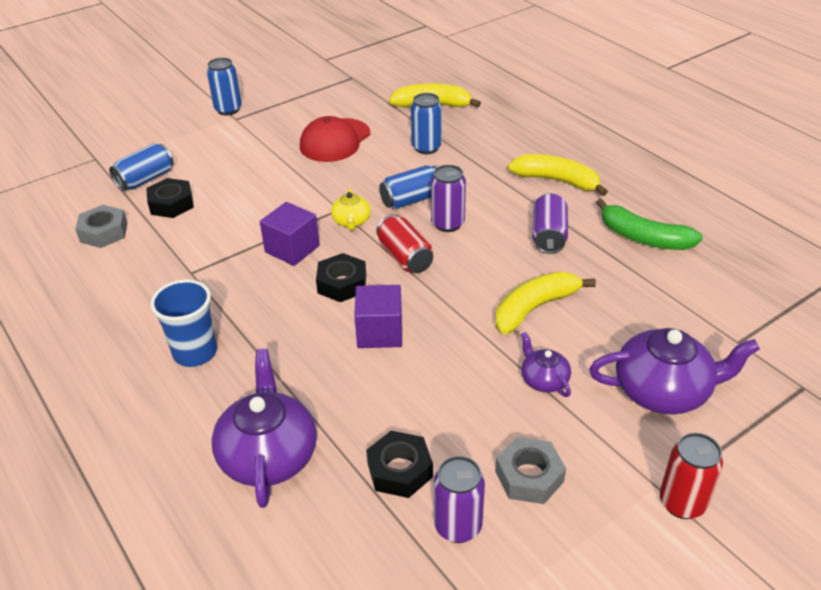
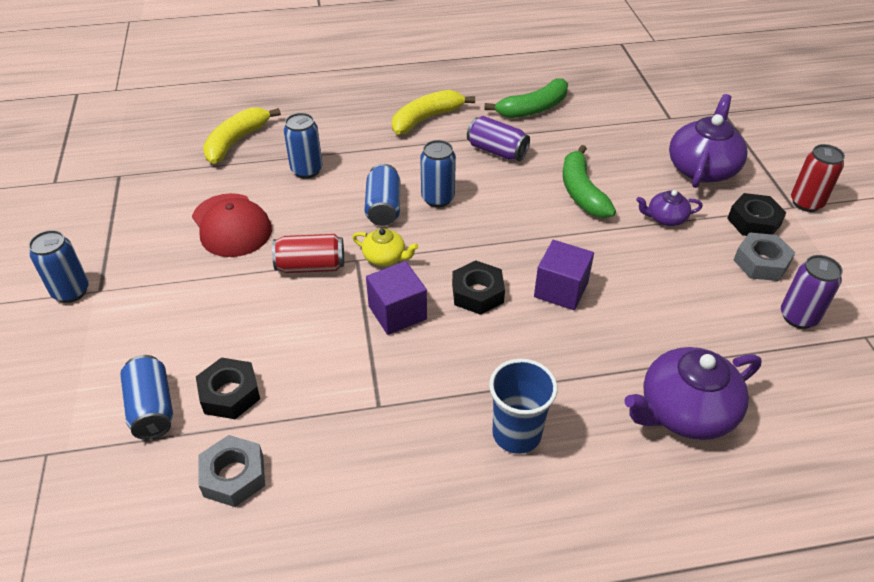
camera: 65 degrees left, 5 degrees up
(269, 455) = (685, 411): purple teapot -> purple teapot turned 45 degrees counterclockwise
(400, 470) = (731, 330): black nut -> black nut (754, 222)
(405, 257) = (466, 240): red can -> red can (311, 266)
(448, 224) = (438, 198): purple can -> blue can
(534, 308) = (582, 192): yellow banana -> green banana

